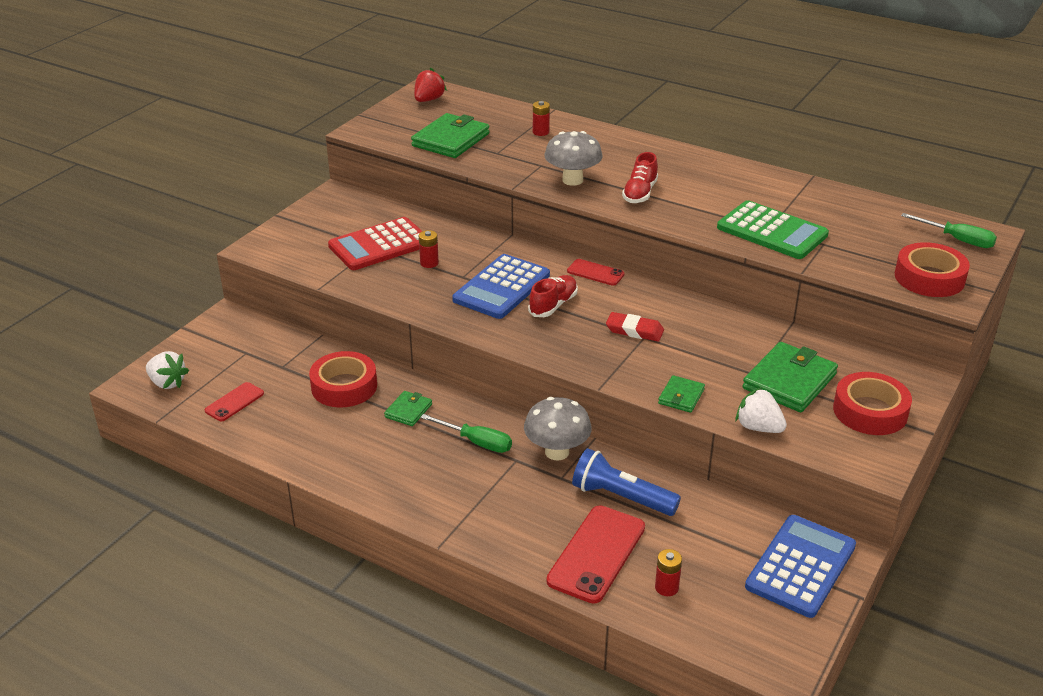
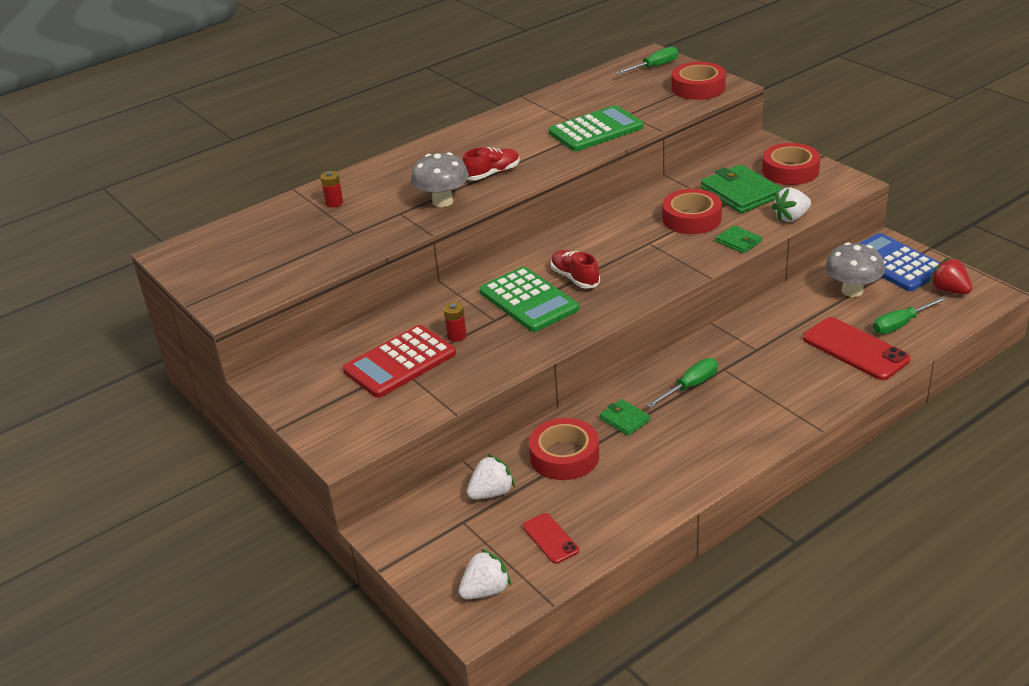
camera: 65 degrees left, 0 degrees up
(284, 358) = (492, 493): none -> white strawberry
(380, 245) = (400, 362): red calculator -> red calculator turned 60 degrees clockwise
(428, 100) = (198, 256): red strawberry -> red strawberry (949, 290)
(450, 140) = (303, 255): green wallet -> none
(502, 287) = (529, 300): blue calculator -> green calculator
(557, 452) = (722, 345): grey mushroom -> grey mushroom (852, 291)
(595, 273) = (537, 247): red phone -> none
(621, 497) = (792, 324): blue flashlight -> none
(634, 330) = (637, 245): red eraser -> none
(640, 193) = (492, 174): red shoe -> red shoe turned 75 degrees counterclockwise
(666, 587) = (901, 324): red battery -> green screwdriver
(710, 356) = (691, 218): none -> red tape

